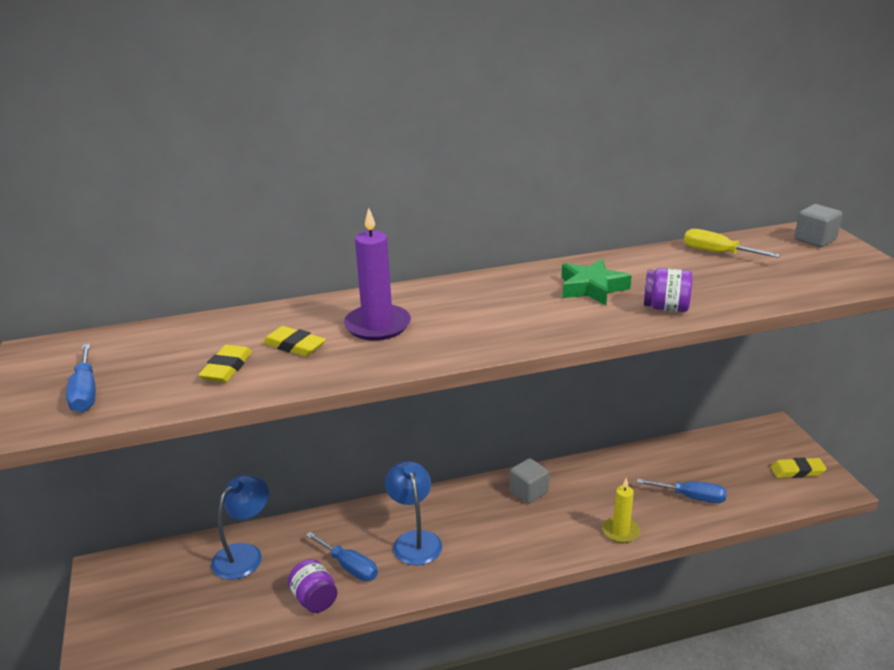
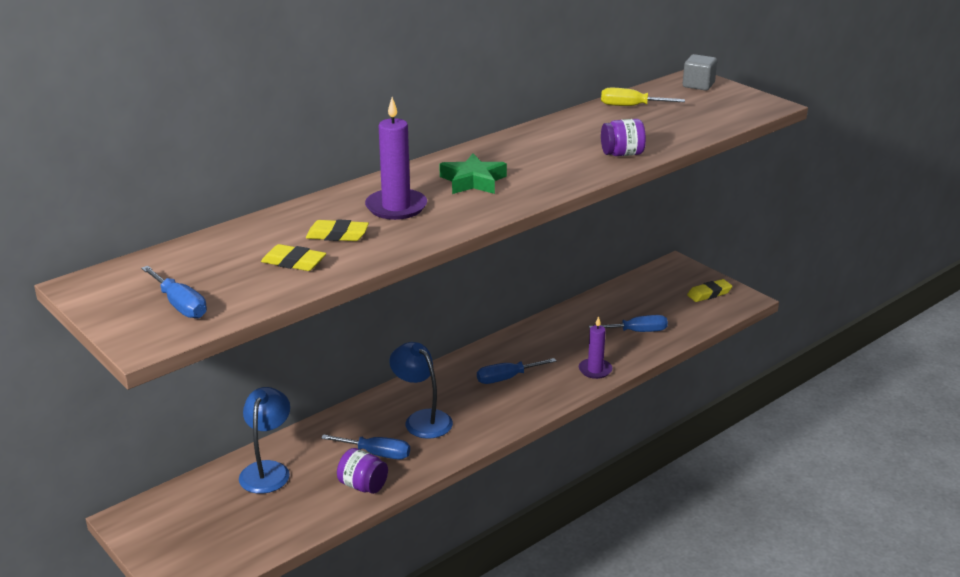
camera: 25 degrees left, 0 degrees up
(227, 368) = (294, 262): yellow eraser -> yellow eraser turned 60 degrees counterclockwise
(523, 516) = (506, 378): none -> blue screwdriver
(528, 492) = (499, 359): grey cube -> none
(592, 288) = (552, 149): green star -> green star (473, 181)
(620, 531) = (595, 370): yellow candle -> purple candle

